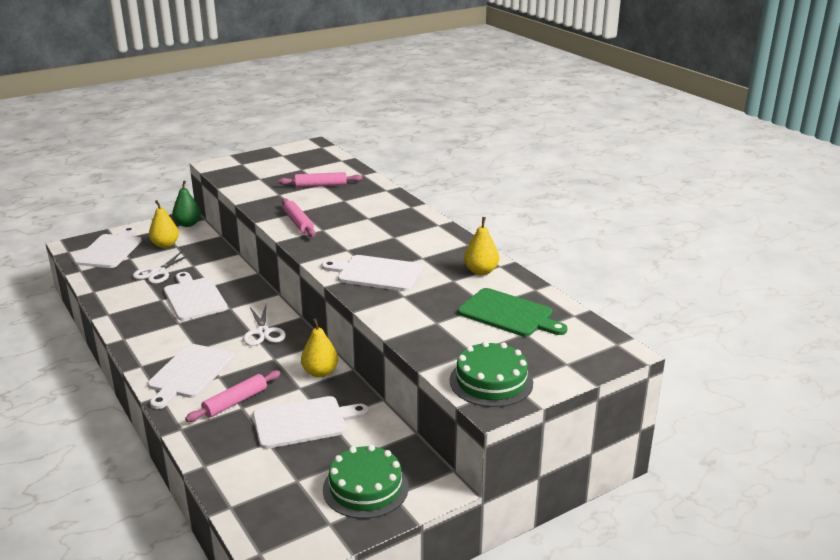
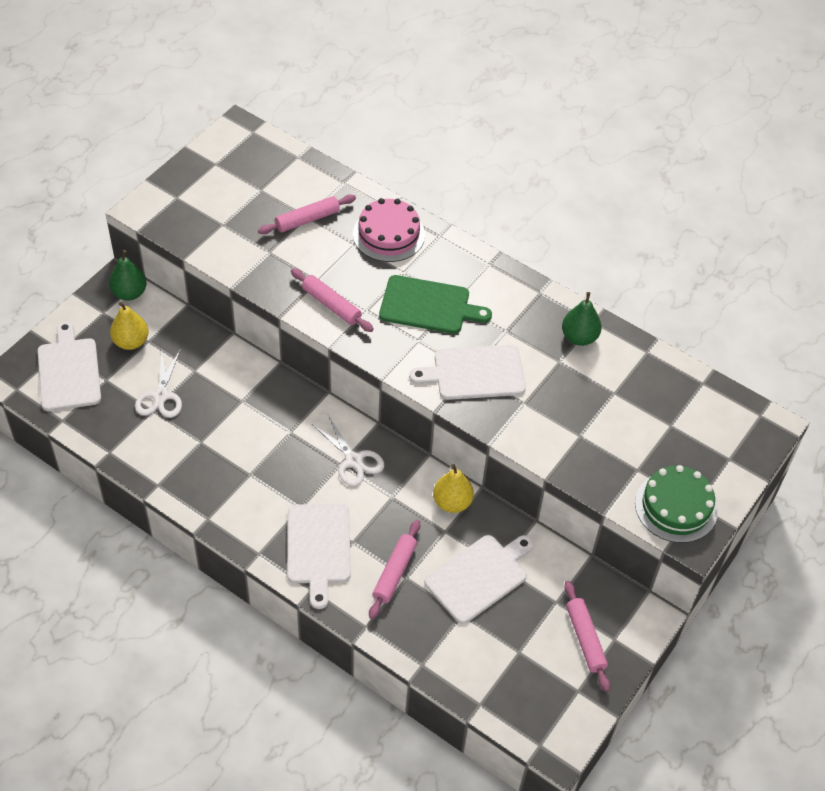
camera: 25 degrees left, 25 degrees up
(194, 297) = (236, 427): white cutting board -> none
(365, 488) = (585, 639): green cake -> pink rolling pin
(373, 200) = (388, 234): none -> pink cake
(481, 271) = (579, 337): yellow pear -> green pear
(509, 314) = (642, 400): green cutting board -> green cutting board (429, 305)

